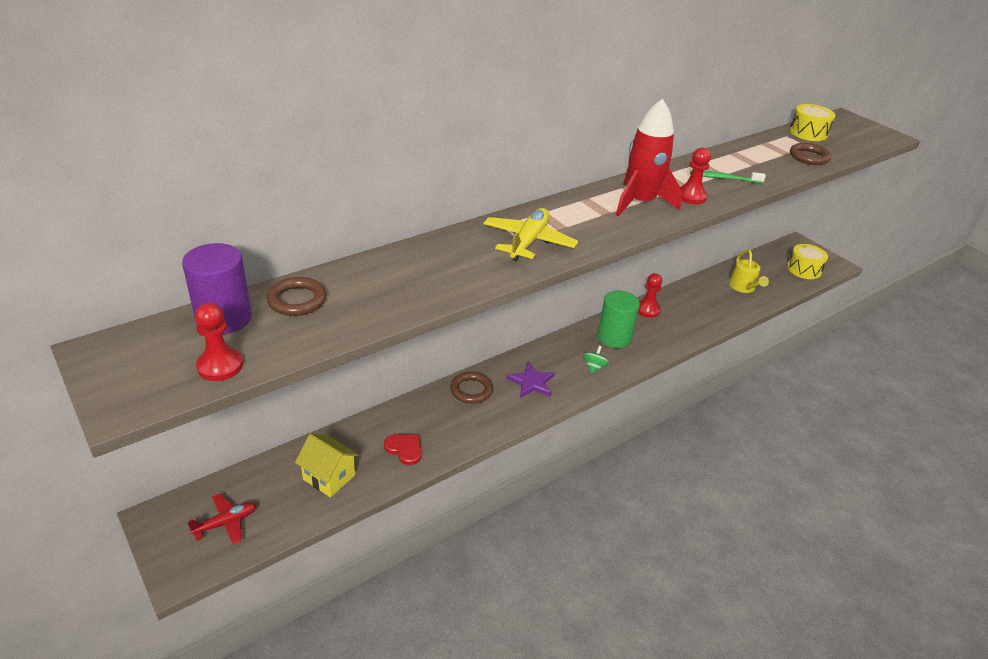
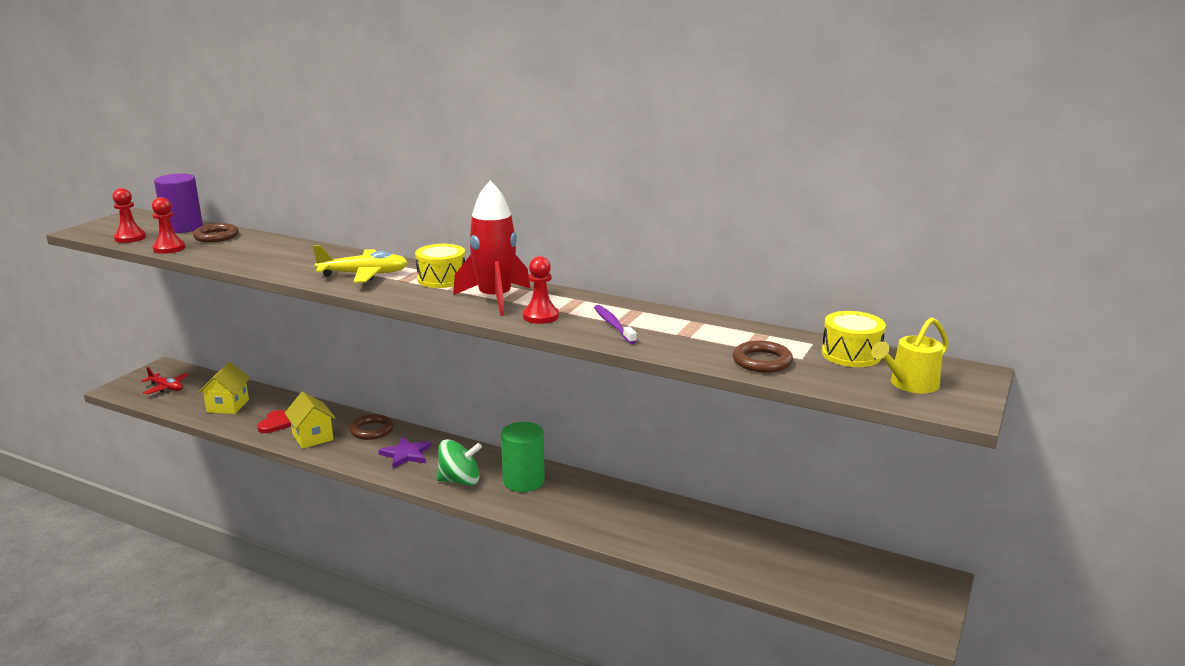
camera: 65 degrees right, 15 degrees down
(455, 430) = (312, 437): none -> yellow house
(594, 367) = (460, 480): green spinning top -> green spinning top, size x1.75
(647, 310) = (601, 490): red pawn -> red pawn (169, 248)
(724, 178) = (613, 325): green toothbrush -> purple toothbrush
(743, 288) = (737, 549): yellow watering can -> yellow watering can (909, 384)
(804, 269) = (860, 596): yellow drum -> yellow drum (442, 279)

